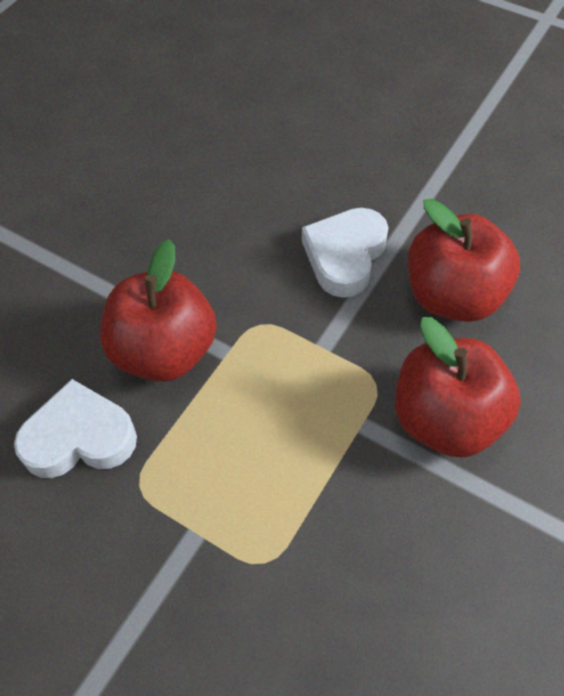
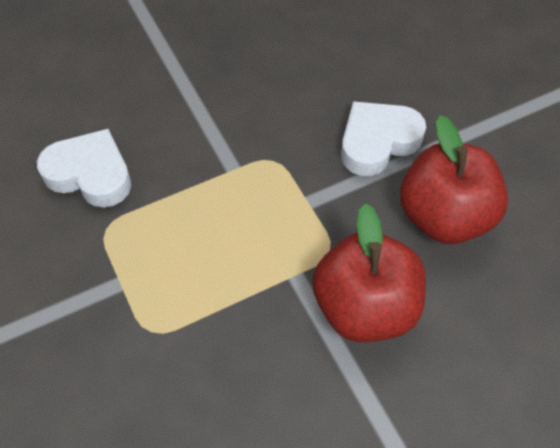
camera: 30 degrees right, 0 degrees up
(165, 351) = (190, 145): red apple -> none

